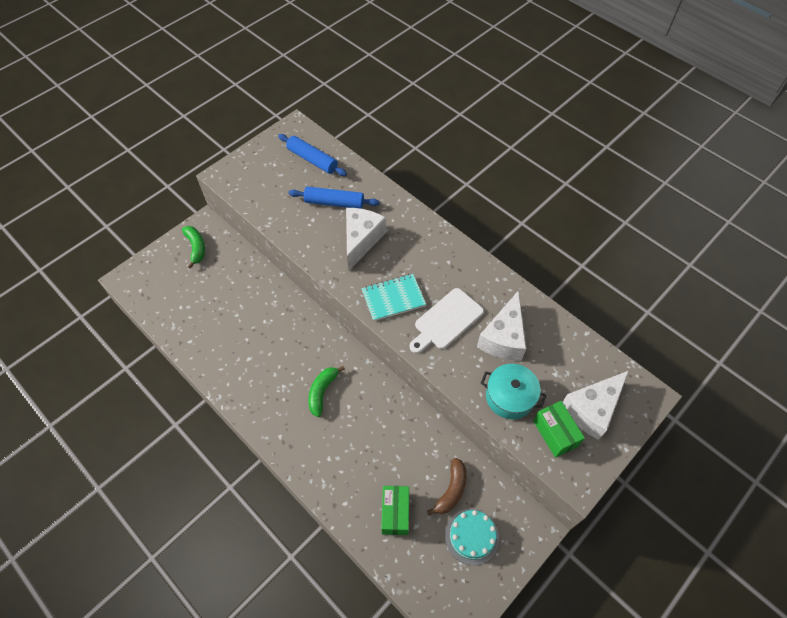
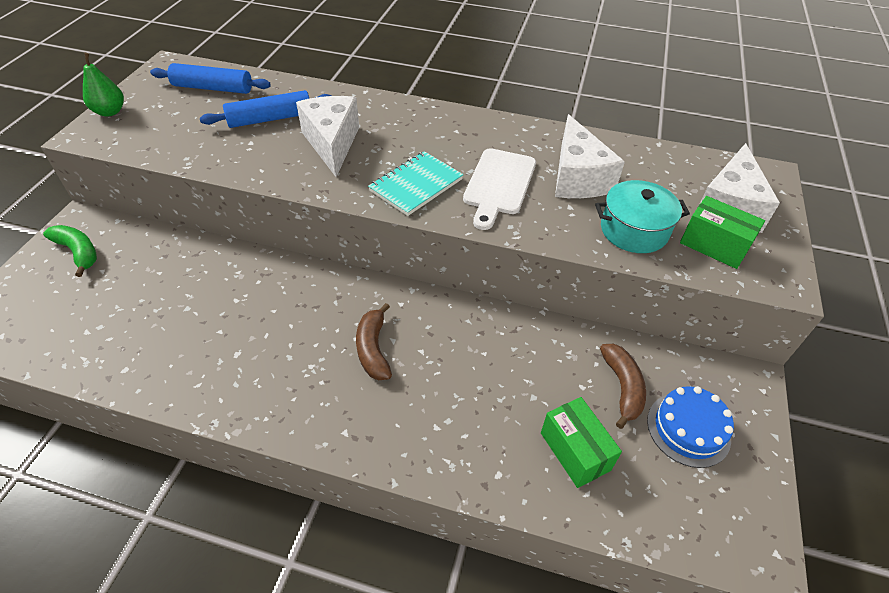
camera: 30 degrees left, 10 degrees down
(243, 159) = (110, 112): none -> green pear
(322, 392) = (373, 349): green banana -> brown banana
(471, 536) = (688, 429): turquoise cake -> blue cake

